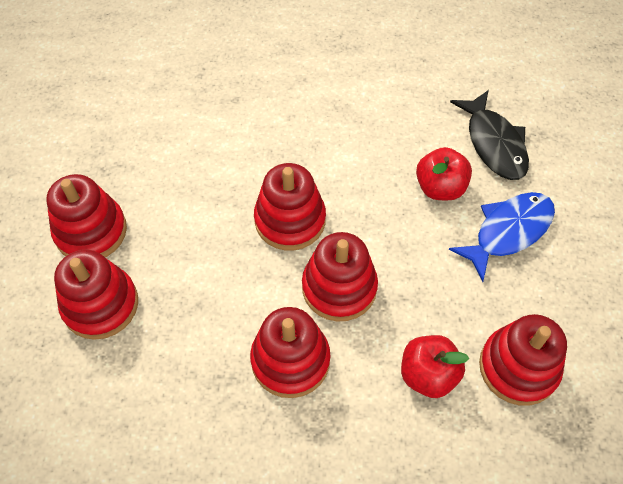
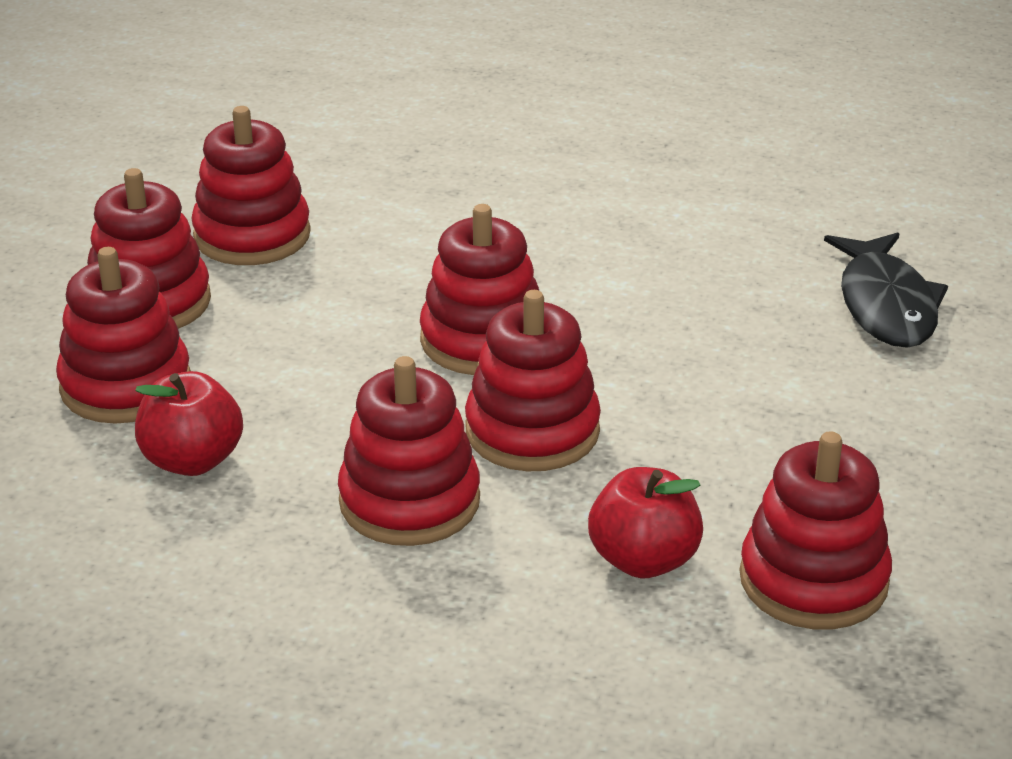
camera: 15 degrees right, 25 degrees down
(132, 161) = (252, 235): none -> red stacking toy
(440, 187) = (764, 342): red apple -> red apple (192, 460)
(508, 231) = (866, 413): blue fish -> none

